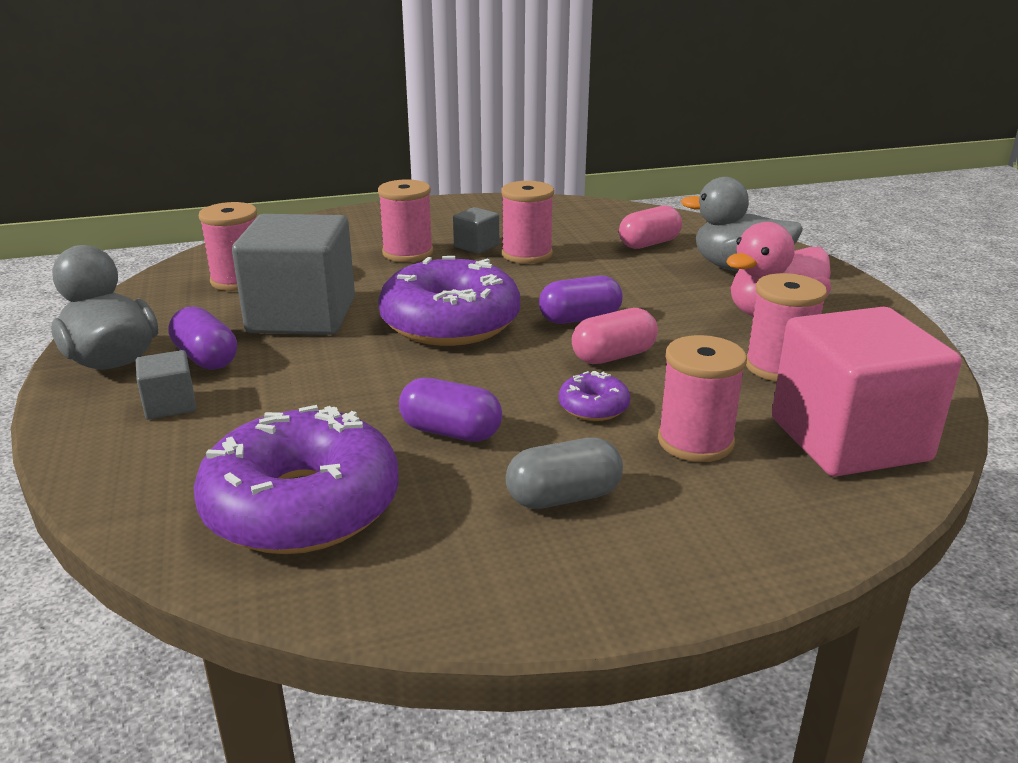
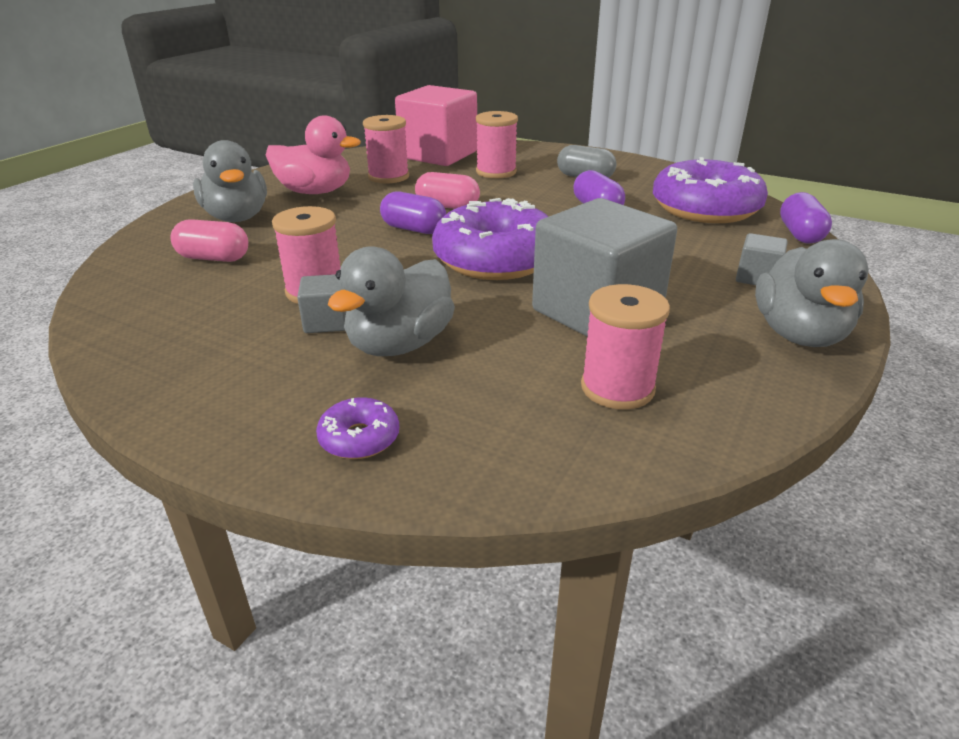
camera: 135 degrees left, 5 degrees up
(206, 358) = (711, 303): purple capsule -> purple capsule (800, 234)
(408, 253) = (399, 344): pink spool -> grey duck
(593, 407) = (509, 194): purple donut -> purple donut (359, 438)

